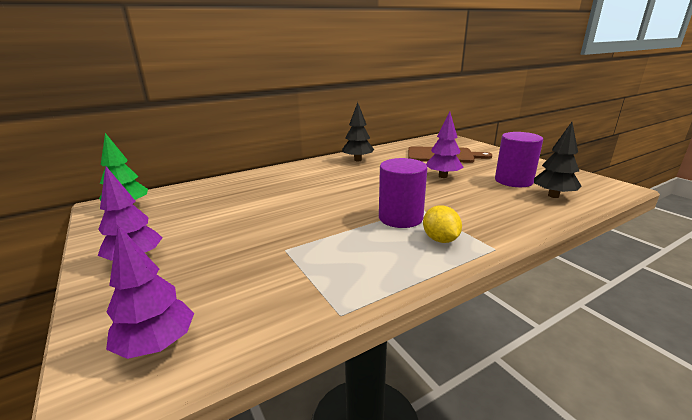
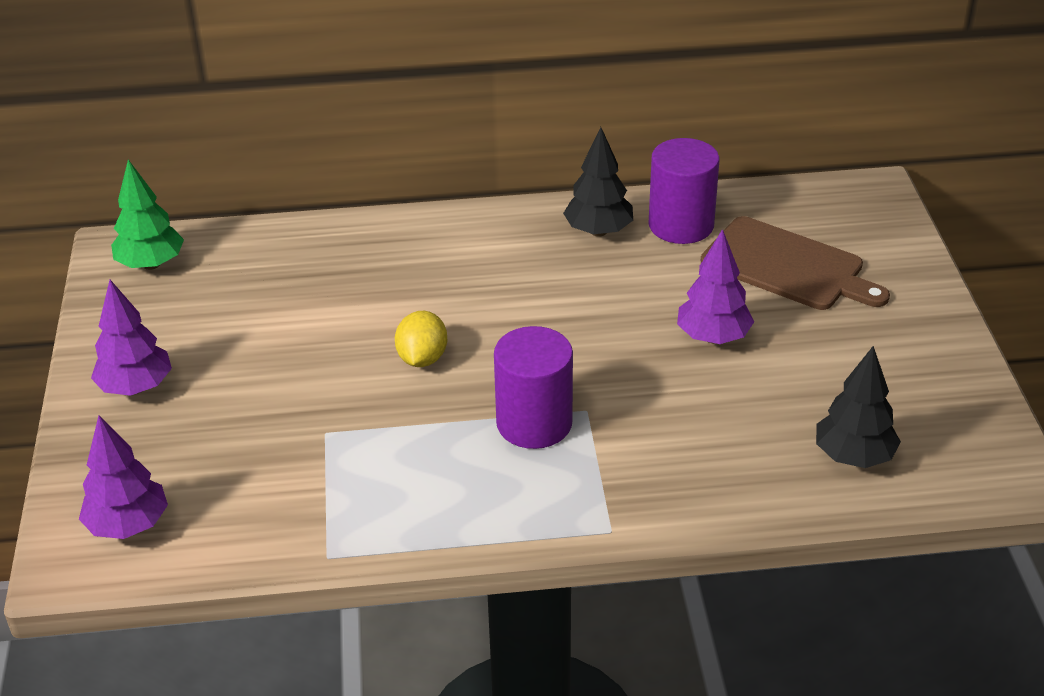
camera: 25 degrees right, 15 degrees up
(440, 239) = (550, 487): yellow lemon -> yellow lemon (422, 358)
(513, 181) = (833, 393): purple cylinder -> purple cylinder (681, 225)

